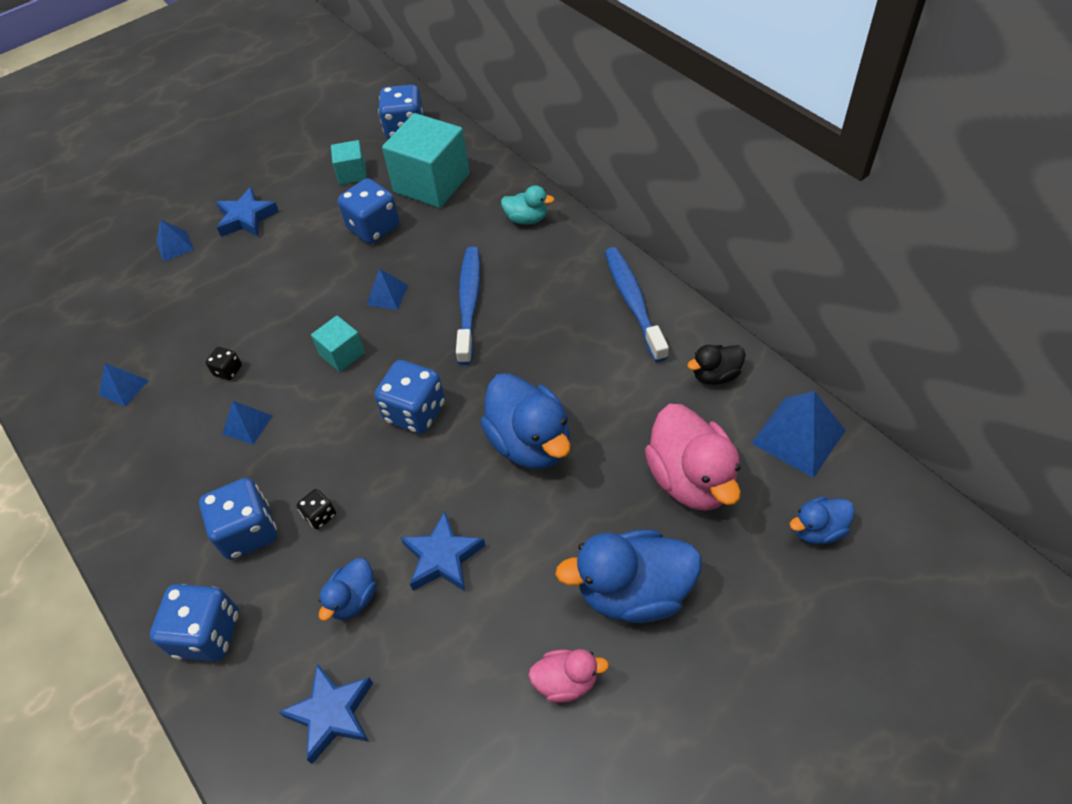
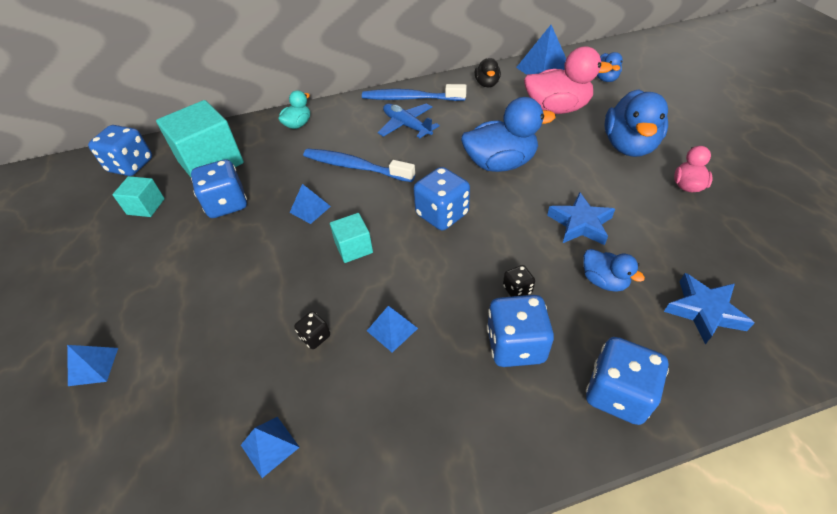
camera: 70 degrees left, 5 degrees down
(247, 218) = (120, 293): blue star -> none
(569, 320) = (407, 126): none -> blue plane

